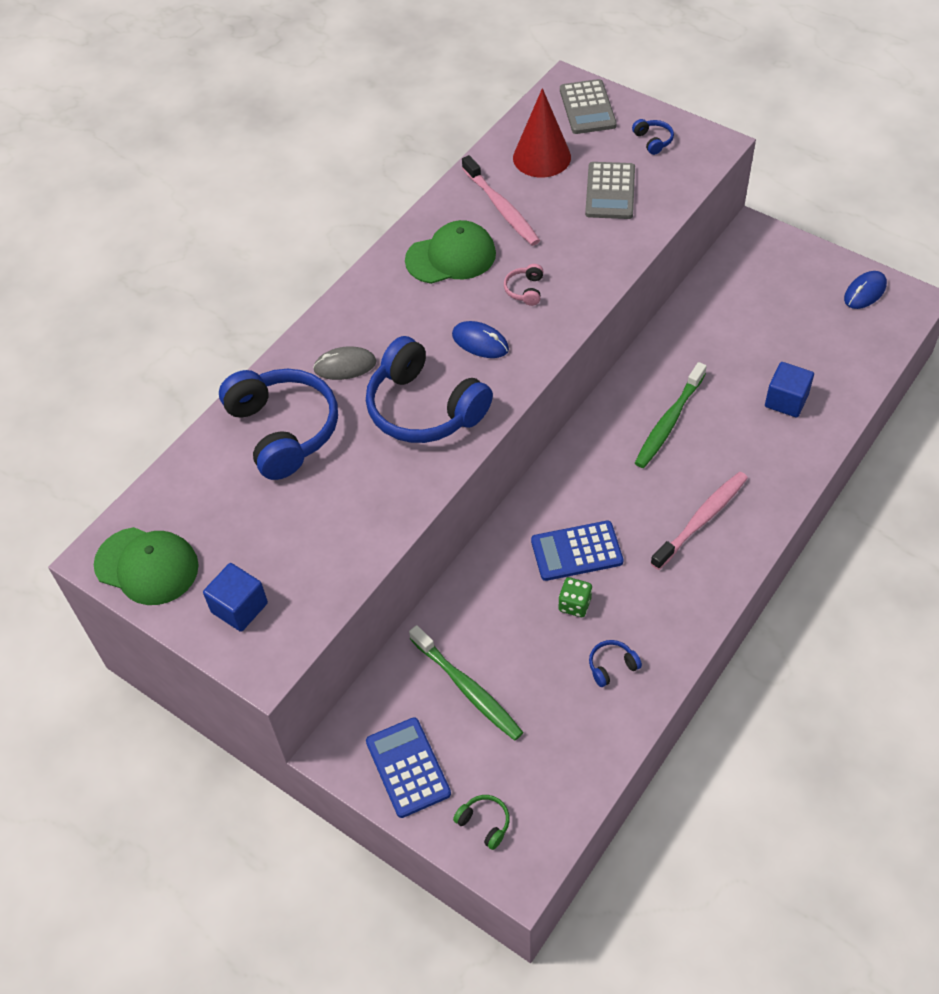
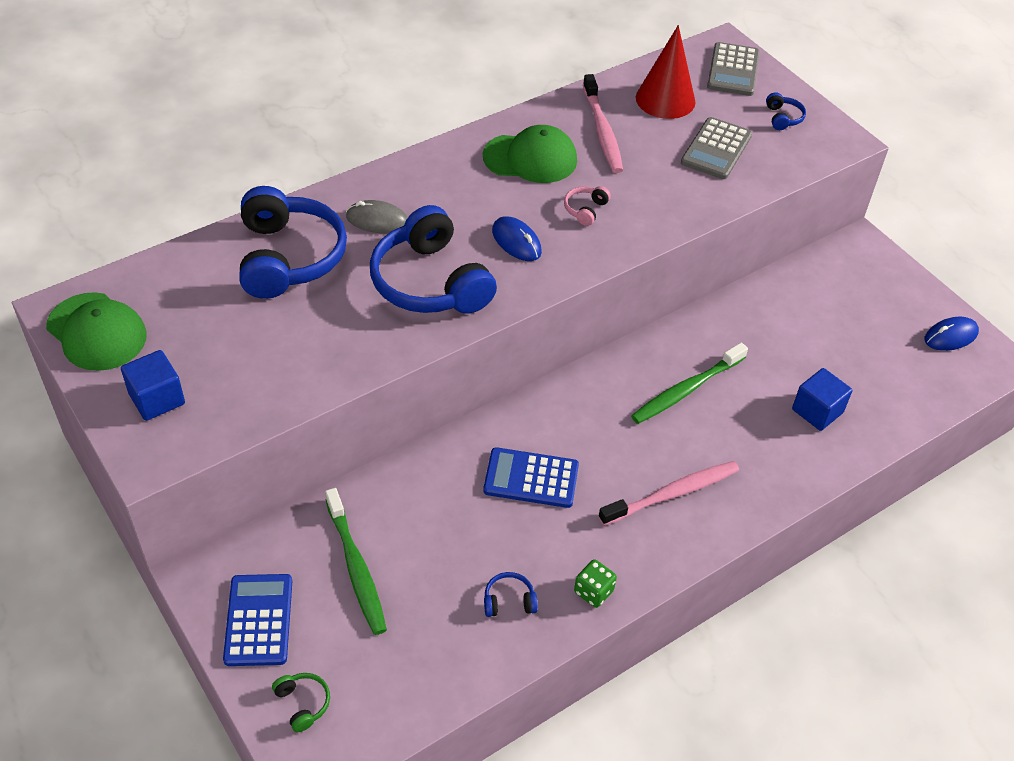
camera: 15 degrees right, 5 degrees down
(574, 604) = (503, 528): green dice -> green dice (593, 591)

